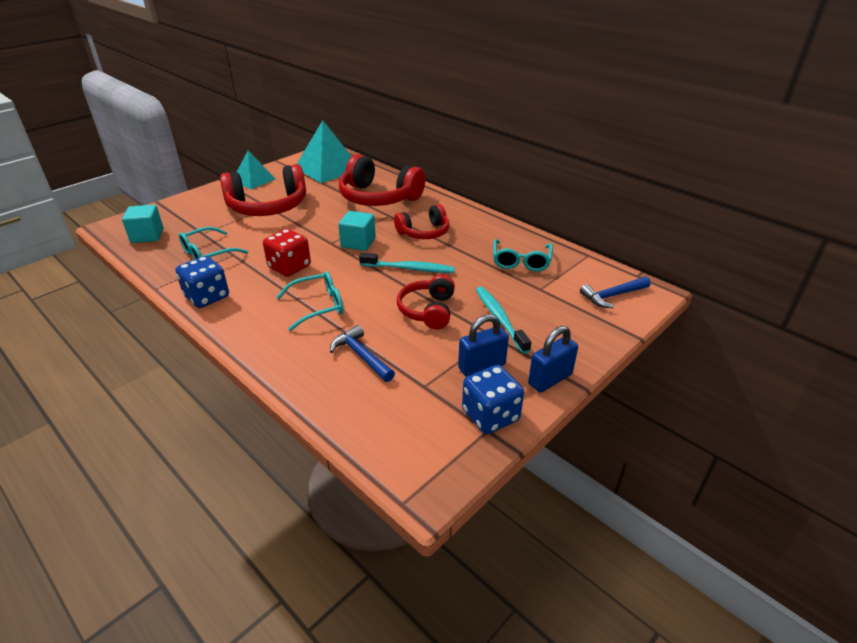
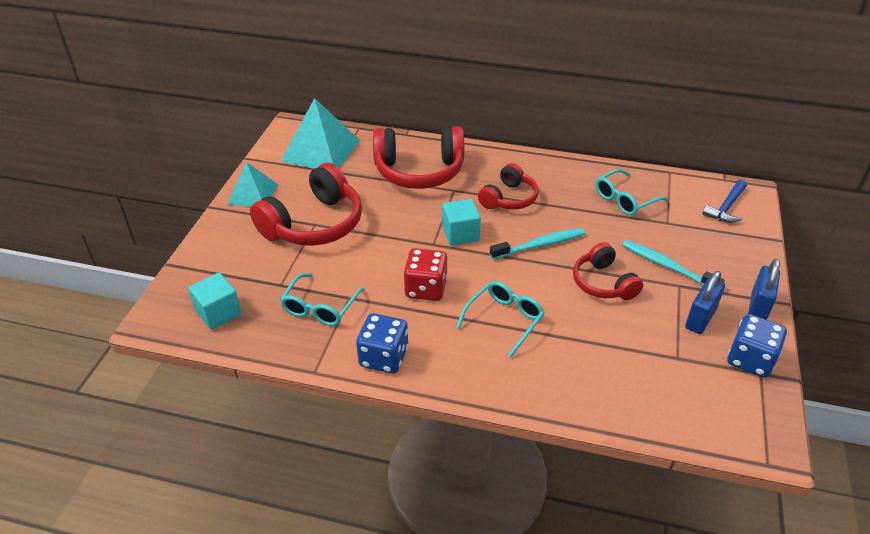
camera: 30 degrees left, 5 degrees up
(361, 356) = (599, 353): blue hammer -> none
(521, 261) = (625, 199): turquoise glasses -> turquoise glasses turned 75 degrees clockwise

